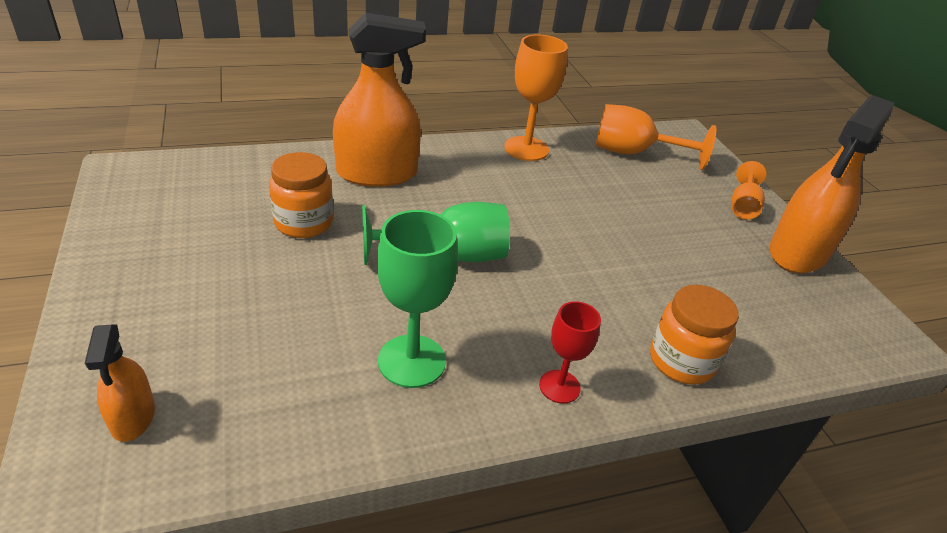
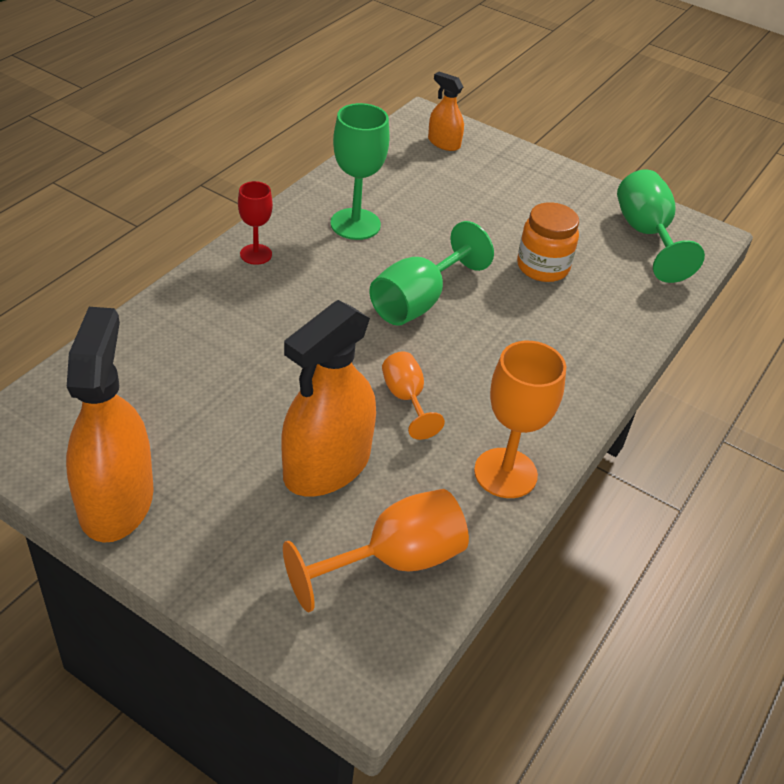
camera: 140 degrees right, 5 degrees up
(167, 196) = (646, 235): none -> green goblet
(377, 173) = (571, 342): orange spray bottle -> orange spray bottle (327, 465)
(681, 361) = (184, 312): orange jar -> none
(743, 206) = (206, 545): orange goblet -> orange goblet (406, 399)

